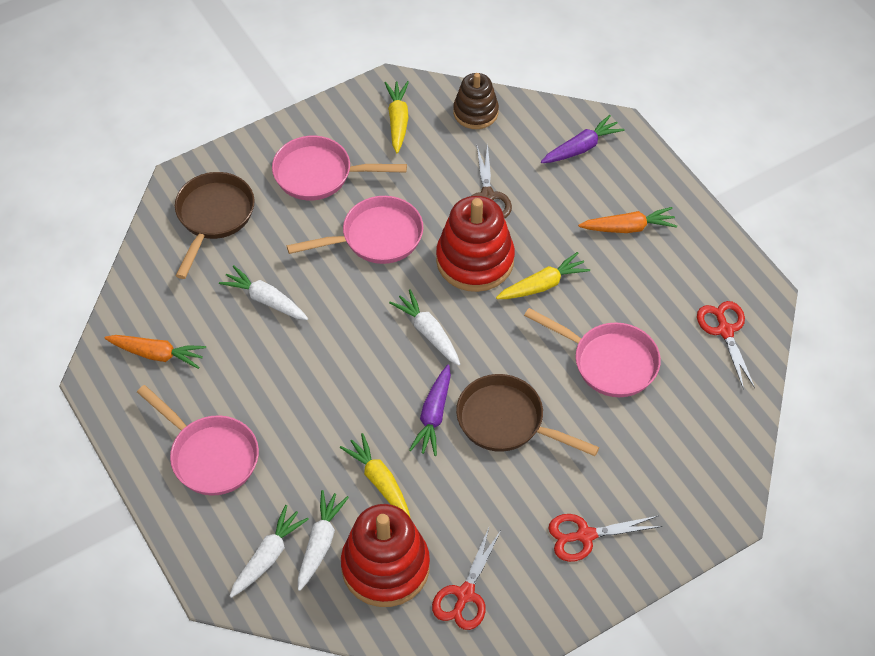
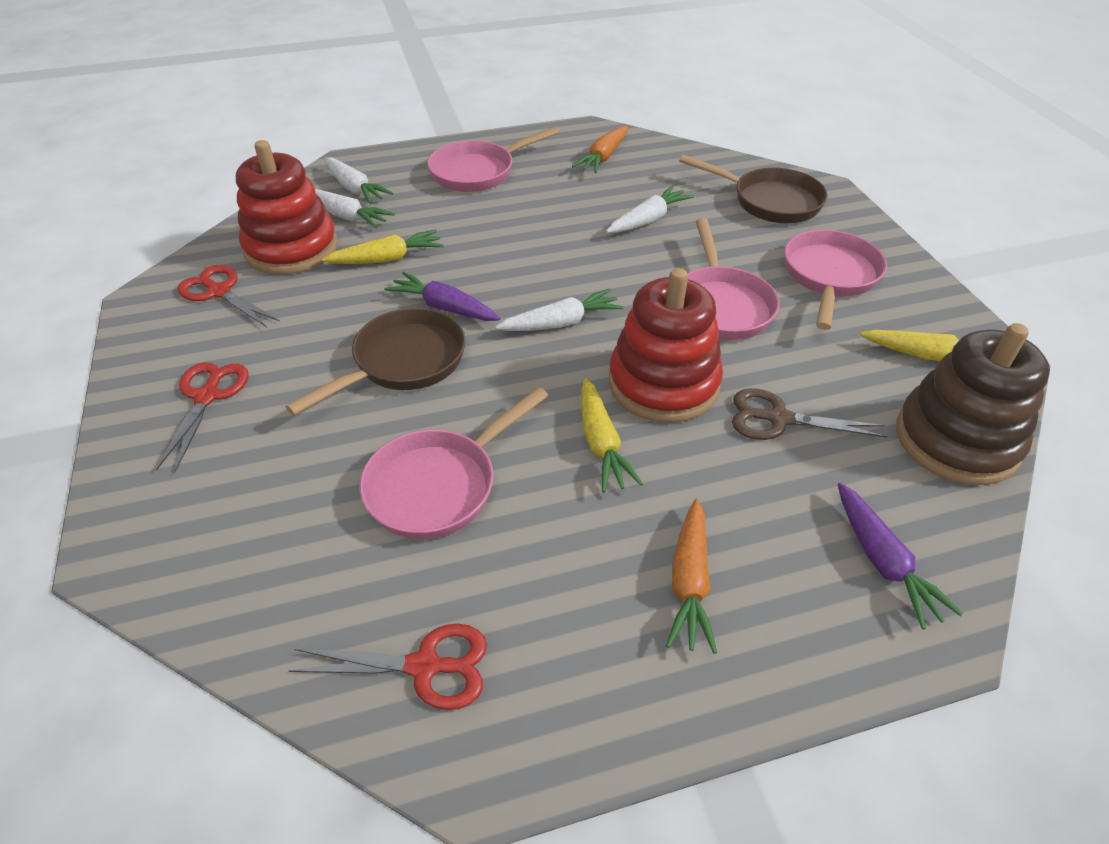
camera: 105 degrees right, 10 degrees down
(475, 112) = (956, 440): brown stacking toy -> brown stacking toy, size x1.62

